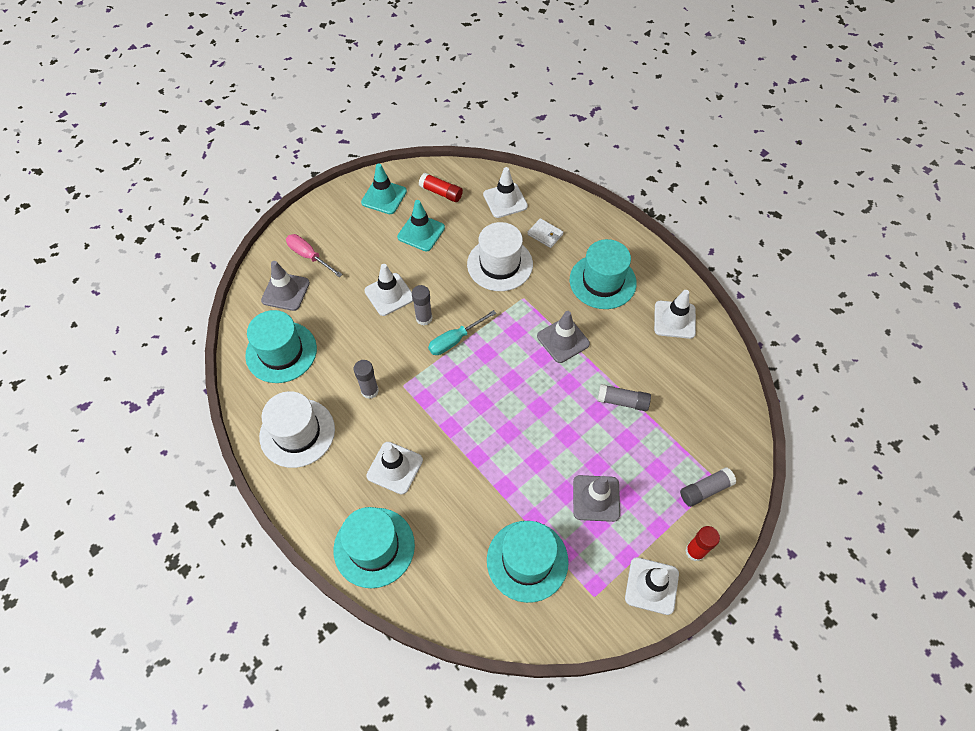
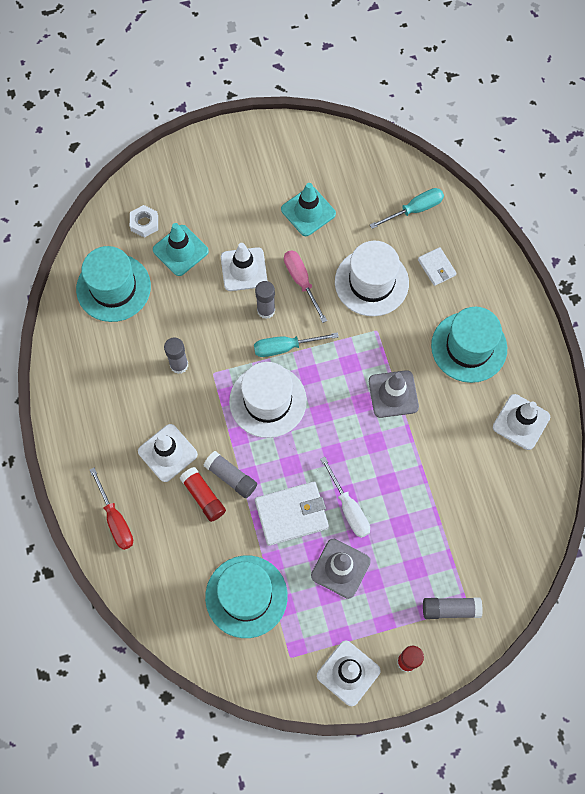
camera: 25 degrees right, 10 degrees up
(285, 291) = (144, 223): grey traffic cone -> white nut
(297, 433) = (94, 378): white hat -> white hat (268, 401)
(309, 256) = (184, 193): pink screwdriver -> pink screwdriver (301, 282)
(374, 547) = (115, 519): turquoise hat -> red screwdriver
(384, 197) = (289, 153): turquoise traffic cone -> turquoise traffic cone (180, 250)
(441, 192) = (351, 172): red glue stick -> red glue stick (203, 496)
(505, 200) = (414, 209): white traffic cone -> turquoise screwdriver
(530, 472) = (291, 514): none -> white wallet
(576, 445) = (349, 508): none -> white screwdriver
(622, 401) = (418, 485): grey glue stick -> grey glue stick (231, 477)

